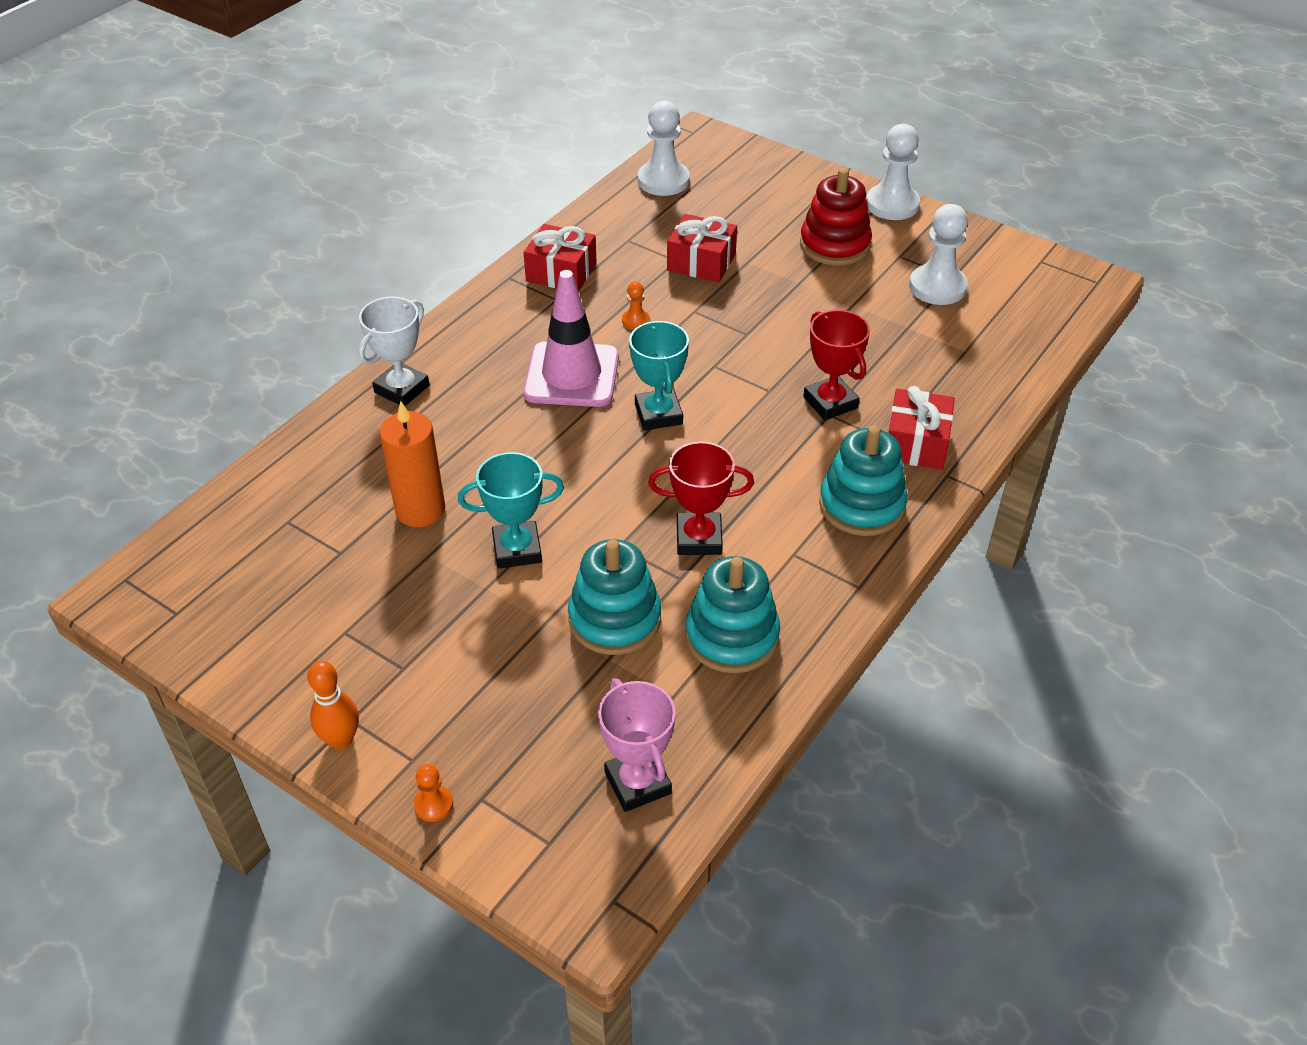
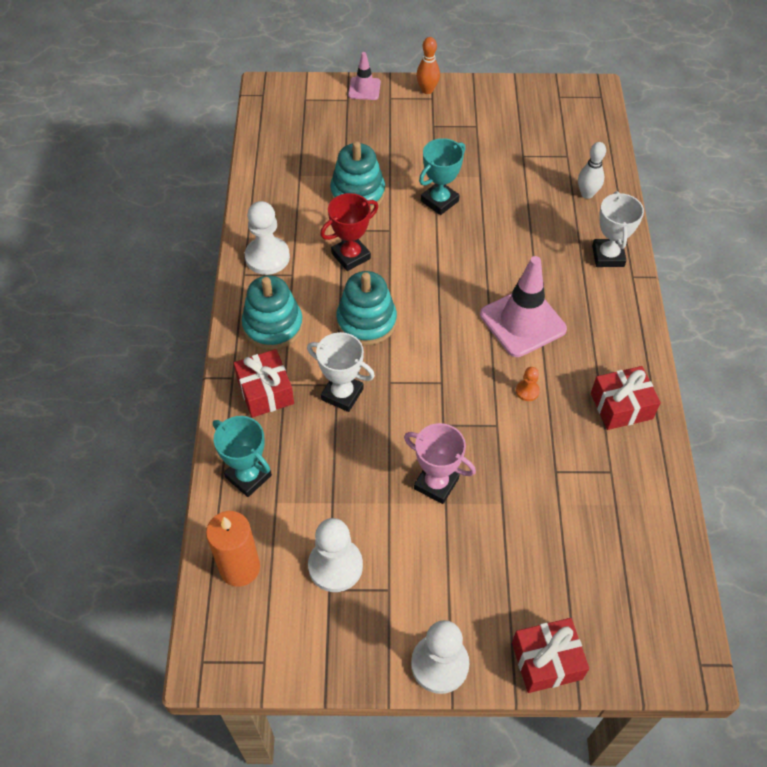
camera: 145 degrees right, 10 degrees up
(330, 463) = (587, 194): none -> white bowling pin
(420, 510) = (510, 195): orange candle -> orange candle (240, 568)
(434, 804) = (364, 89): orange pawn -> pink traffic cone
(638, 783) = (286, 135): pink trophy -> pink trophy (436, 484)
(658, 414) = (443, 323): turquoise trophy -> turquoise trophy (248, 476)
(663, 181) = (655, 566): white pawn -> white pawn (267, 257)
(701, 262) = (535, 480): red gift -> red gift (546, 661)
(732, 636) = (292, 214): turquoise stacking toy -> turquoise stacking toy (366, 321)
(830, 403) = (342, 394): red trophy -> white trophy
(835, 245) = (450, 569): red stacking toy -> none

